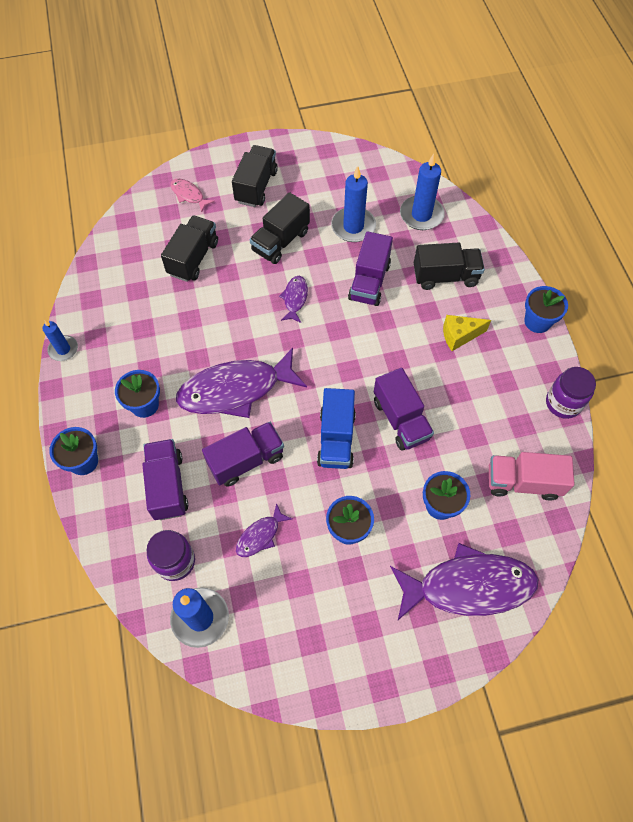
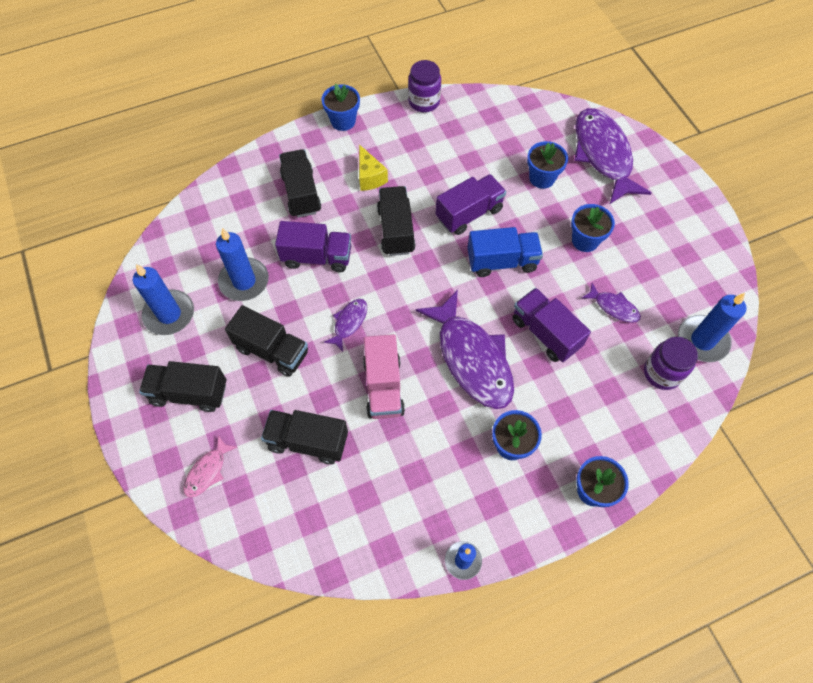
camera: 100 degrees left, 0 degrees up
(167, 486) = (592, 398): purple truck -> none
(295, 298) = (349, 322): purple fish -> purple fish turned 120 degrees clockwise
(390, 349) = (396, 230): none -> black truck
(421, 215) = (222, 220): blue candle -> blue candle (169, 314)
(523, 482) = (504, 125): pink truck -> pink truck (383, 387)

